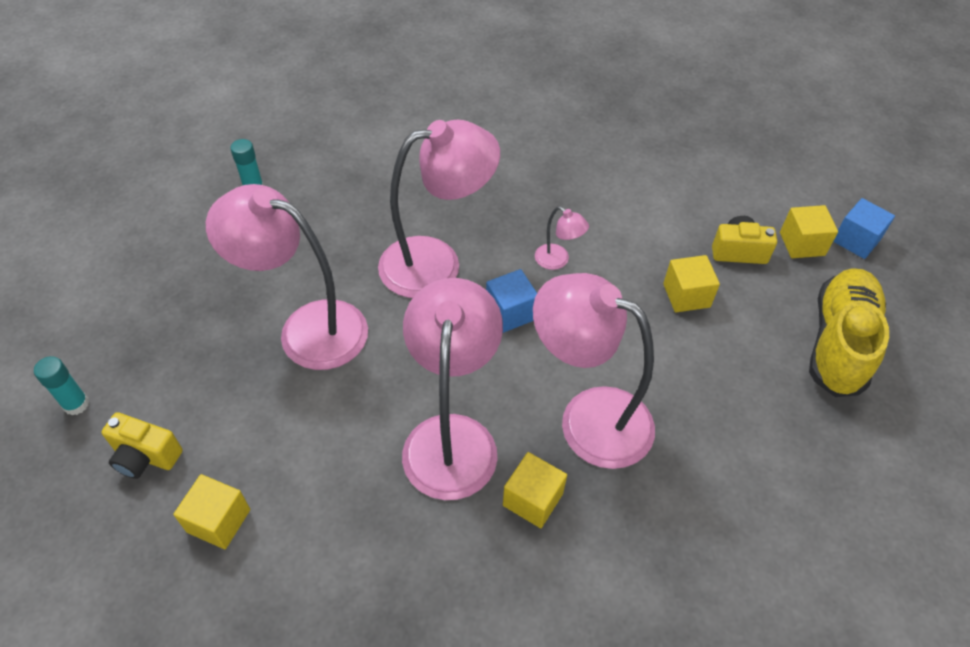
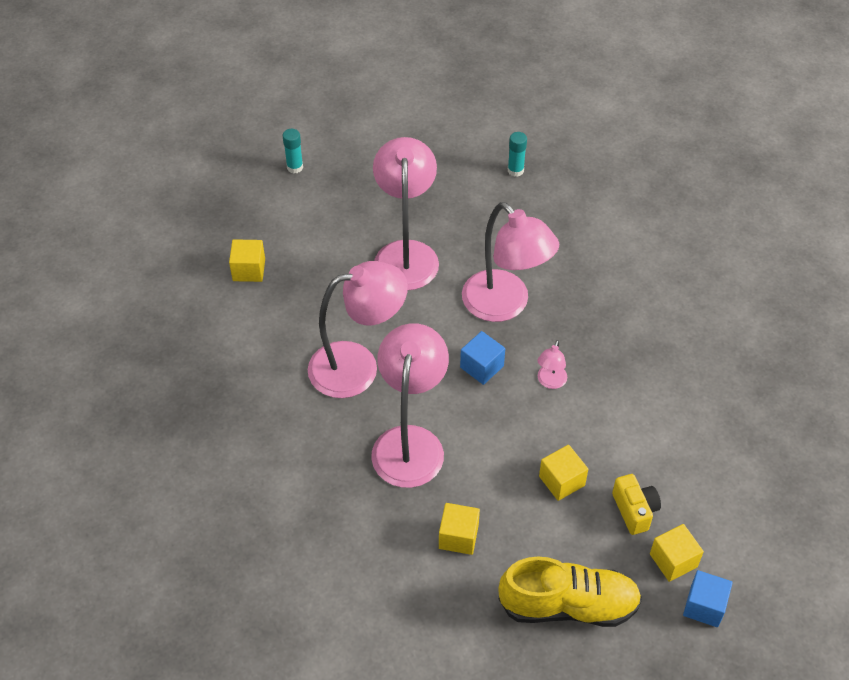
camera: 70 degrees right, 0 degrees up
(145, 456) = (275, 216): yellow camera -> none
(533, 499) = (330, 427): yellow cube -> yellow cube (458, 536)

